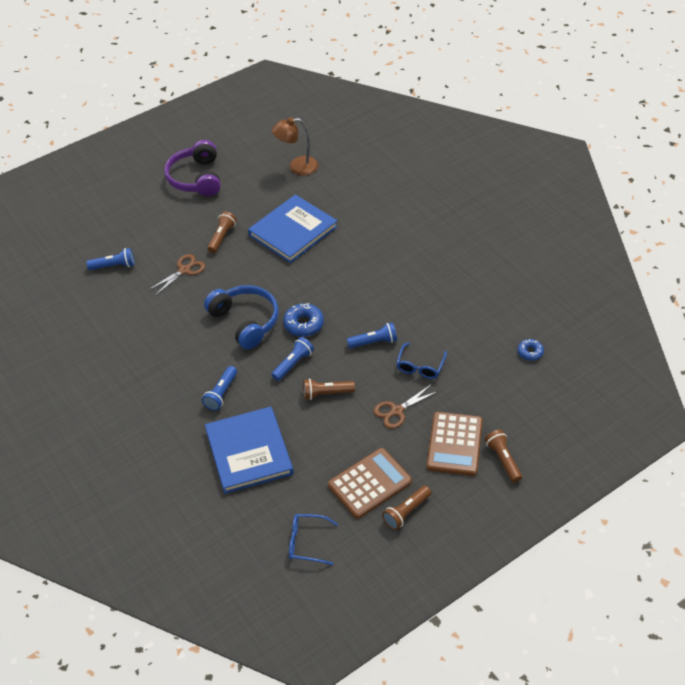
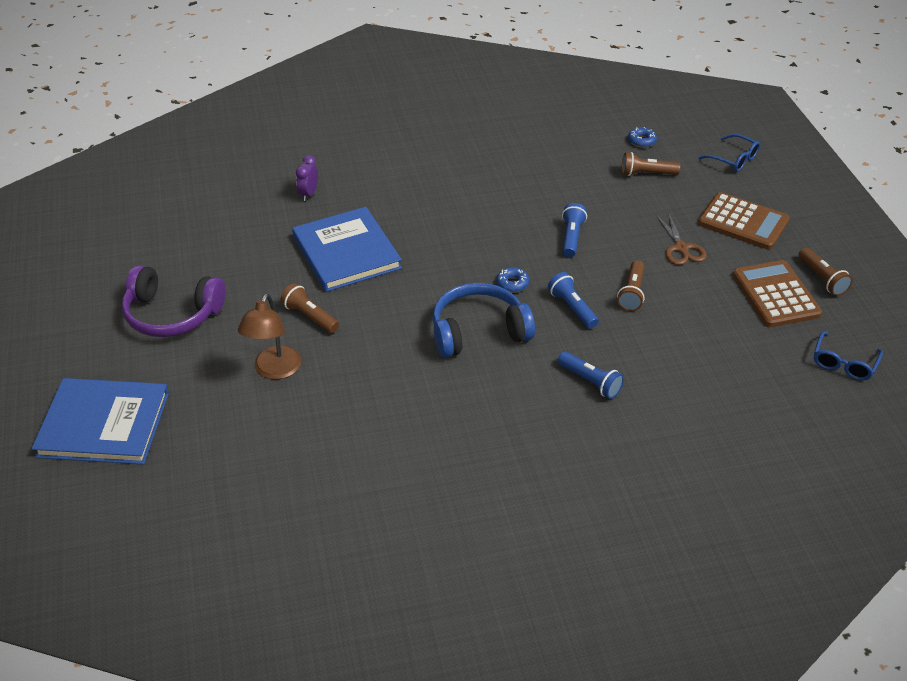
camera: 70 degrees left, 5 degrees down
(114, 266) = (287, 439): blue flashlight -> none
(184, 270) = (347, 366): brown scissors -> none
(249, 452) = (695, 379): blue book -> blue book (104, 424)
(297, 167) = (231, 220): brown lamp -> brown lamp (274, 370)
(303, 324) = (512, 283): blue donut -> blue donut, size x0.62
(345, 191) = (308, 194): none -> purple clock
(420, 366) = (625, 215): blue glasses -> blue glasses (734, 159)
(503, 460) = (774, 197): brown flashlight -> brown flashlight (646, 173)

